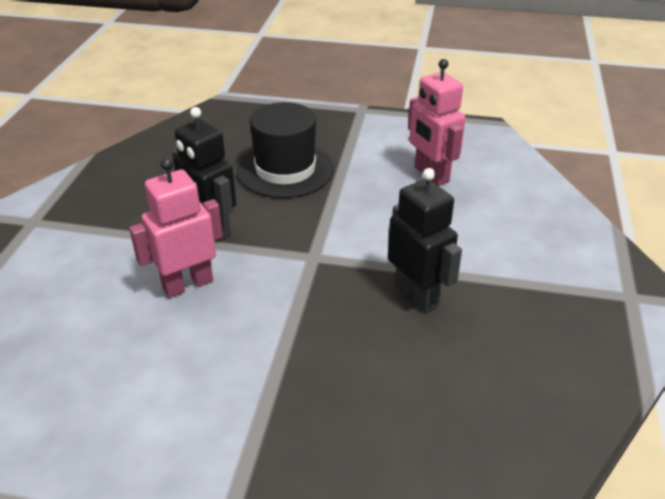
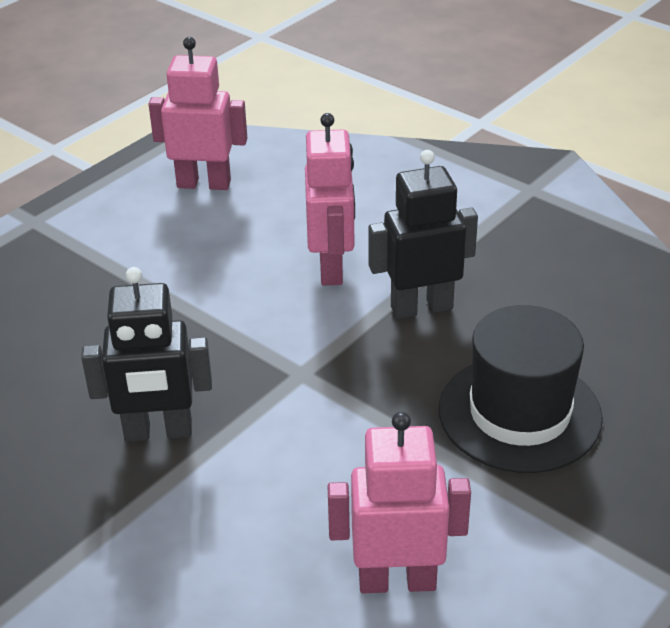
camera: 120 degrees right, 0 degrees up
(88, 422) = (204, 184): none -> pink robot

